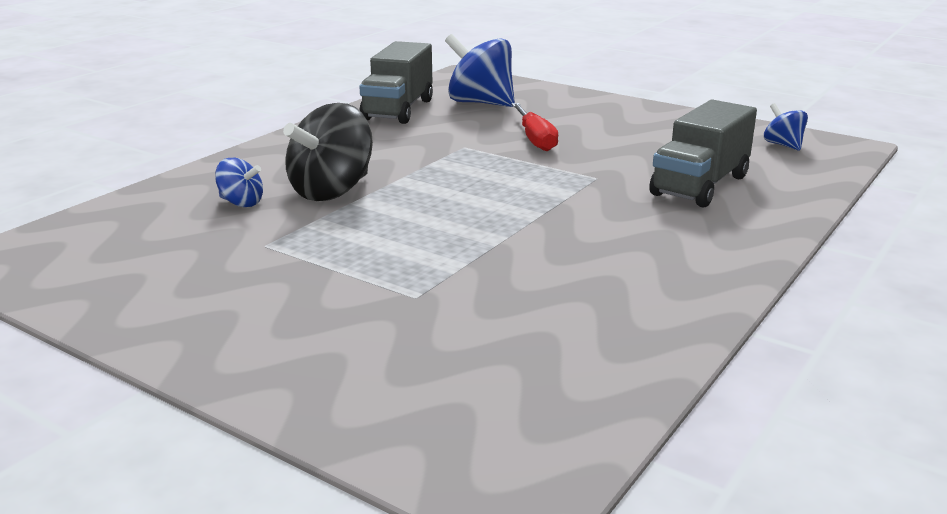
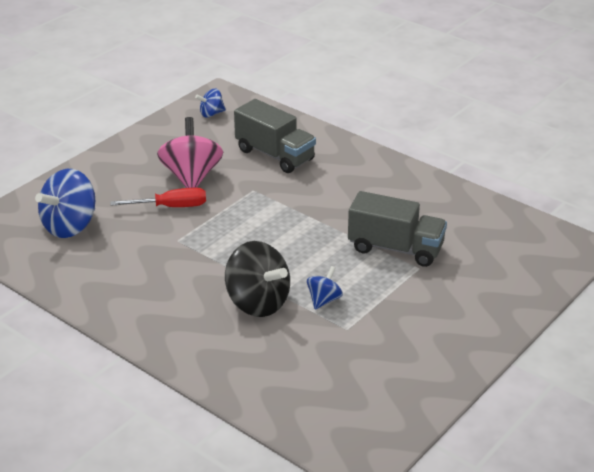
camera: 85 degrees left, 10 degrees up
(241, 203) = (273, 345): blue spinning top -> blue spinning top (324, 300)
(398, 110) = (72, 270): grey truck -> grey truck (395, 248)
(610, 144) = (191, 177): none -> pink spinning top

